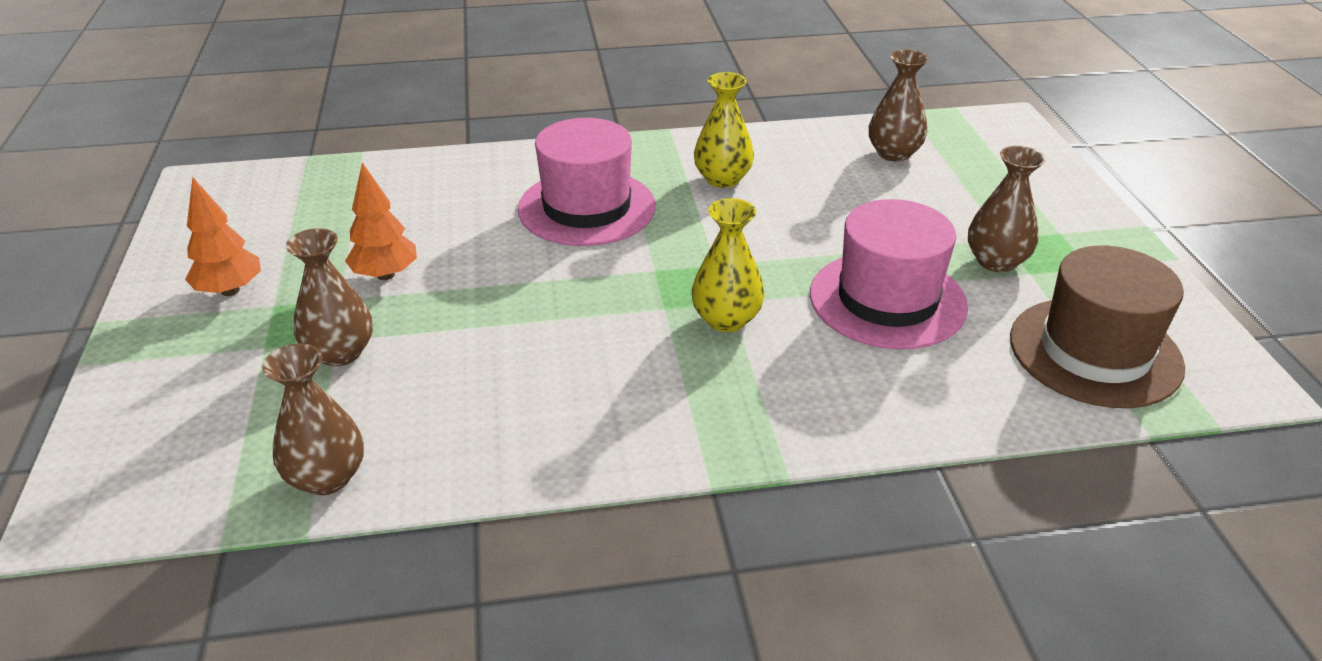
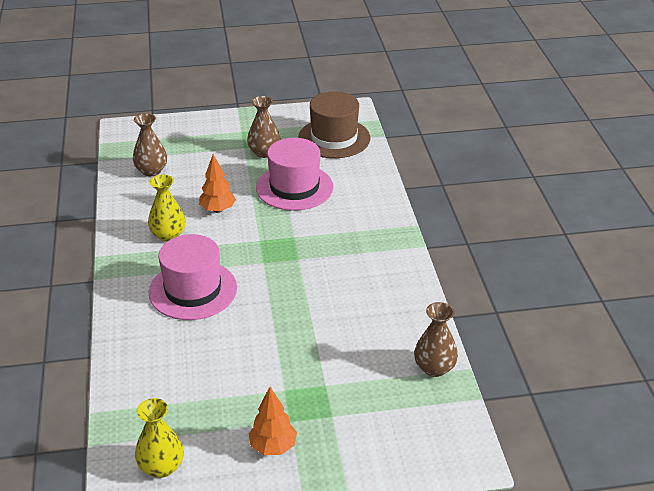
camera: 90 degrees left, 0 degrees up
(340, 352) = (337, 380): brown vase -> none
(386, 275) = (260, 373): orange tree -> orange tree (217, 210)
(726, 319) = (309, 238): yellow vase -> yellow vase (161, 467)

